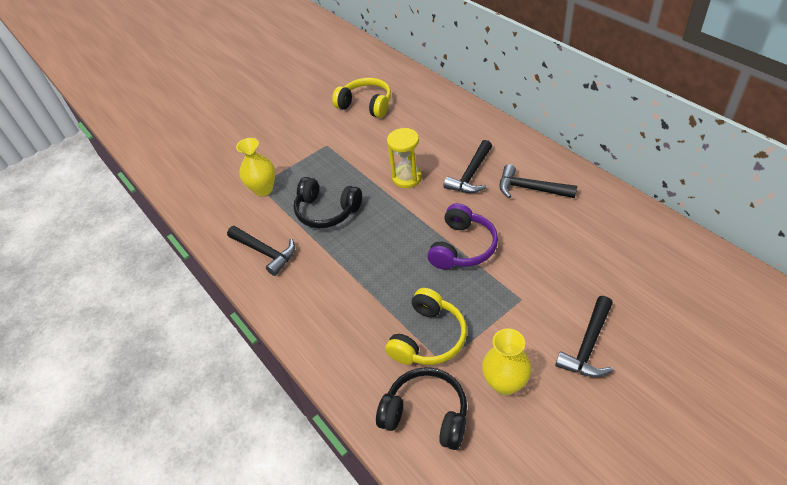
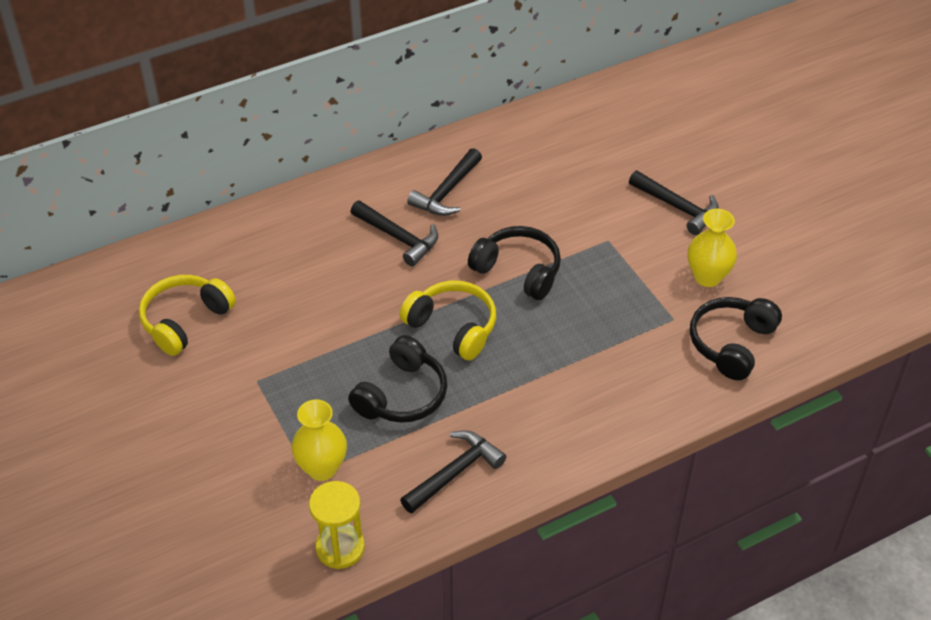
camera: 85 degrees left, 0 degrees up
(407, 178) = (374, 300): yellow hourglass -> yellow hourglass (340, 548)
(428, 338) = (639, 325): yellow headphones -> yellow headphones (453, 327)
(463, 247) = (518, 270): purple headphones -> black headphones

